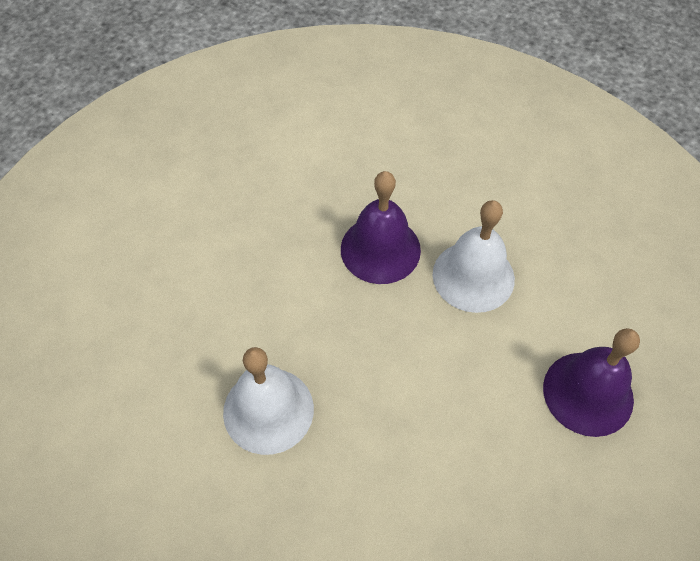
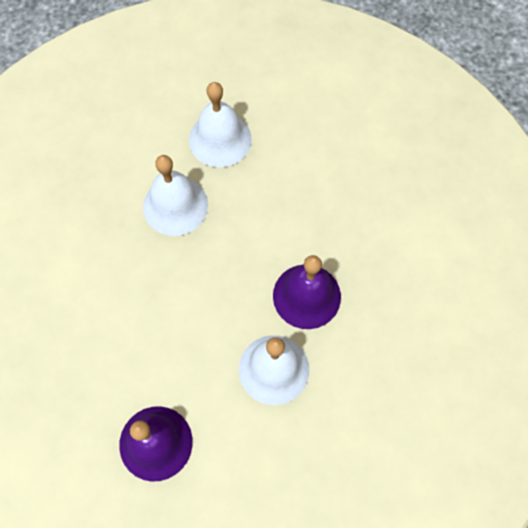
camera: 95 degrees right, 10 degrees up
(164, 363) = (220, 139): none -> white bell

